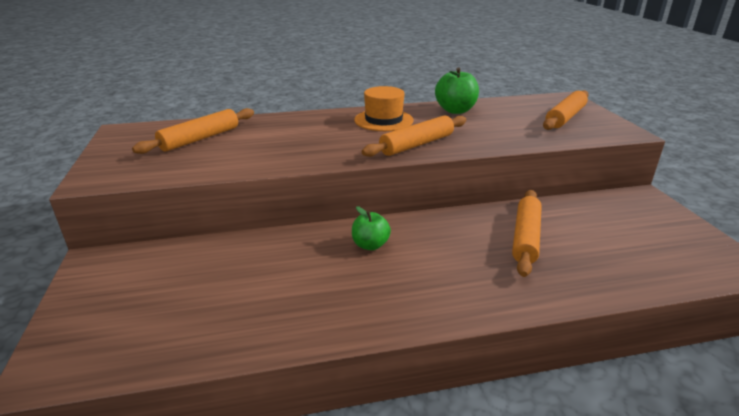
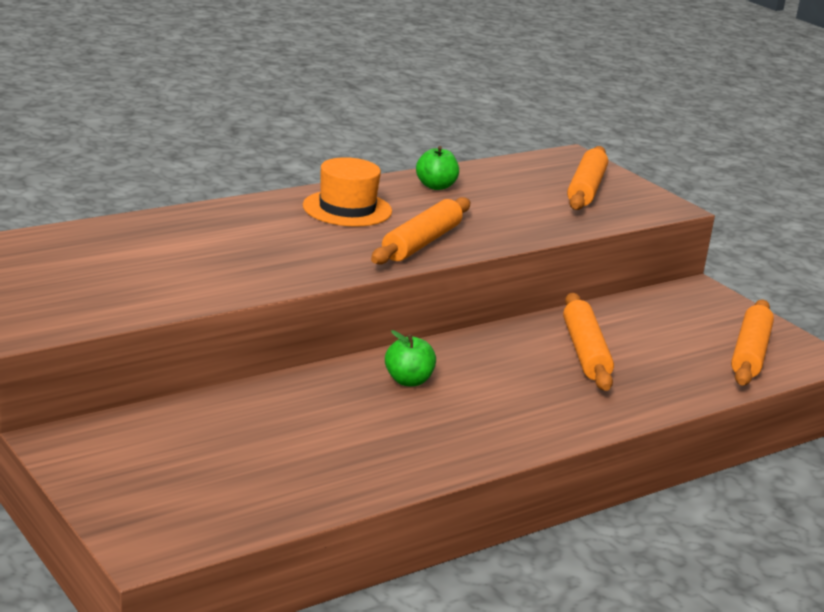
camera: 25 degrees left, 5 degrees down
(200, 139) = (105, 257): orange rolling pin -> orange rolling pin (750, 353)
(455, 110) = (436, 186): green apple -> green apple, size x0.67

